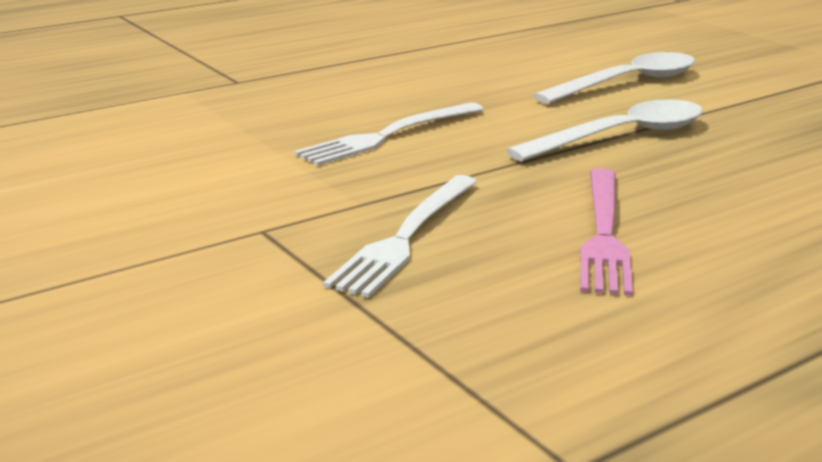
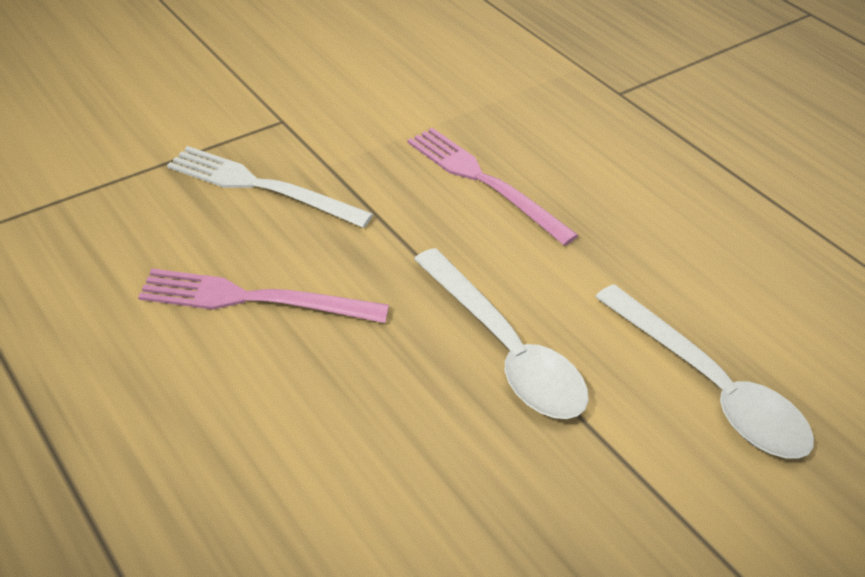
camera: 85 degrees right, 20 degrees up
(388, 135) = (484, 182): white fork -> pink fork

